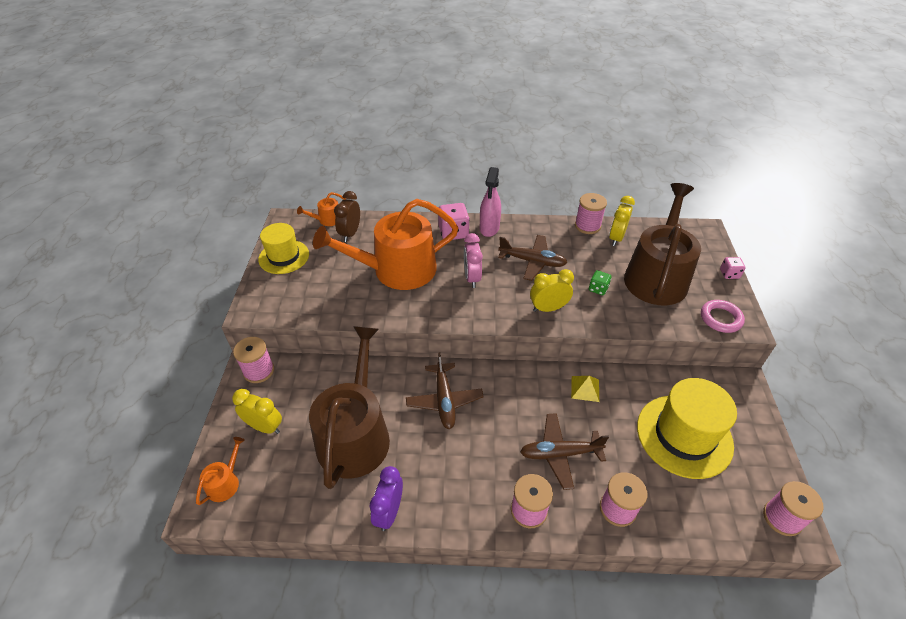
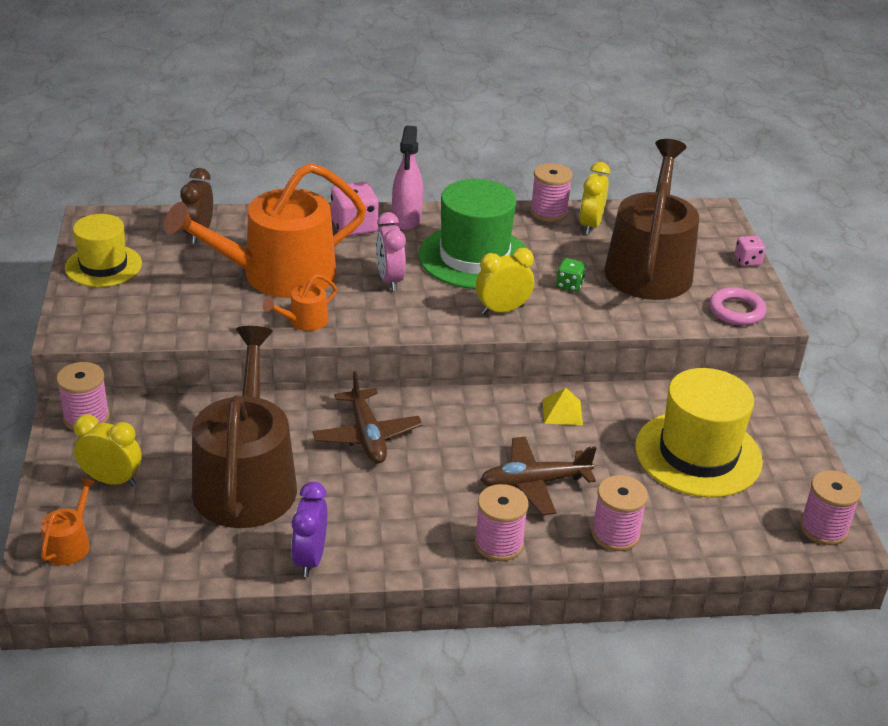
camera: 10 degrees left, 10 degrees down
(327, 220) = (159, 218): orange watering can -> orange watering can (304, 321)
(532, 261) = (474, 257): brown plane -> green hat

